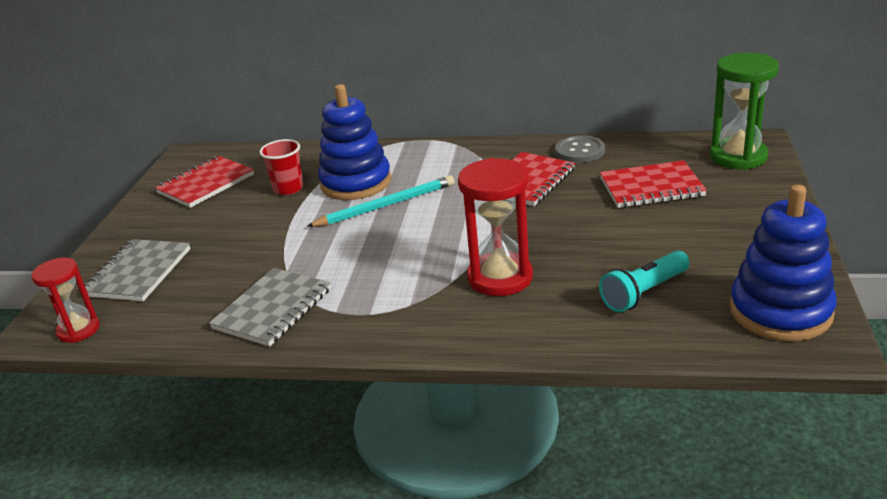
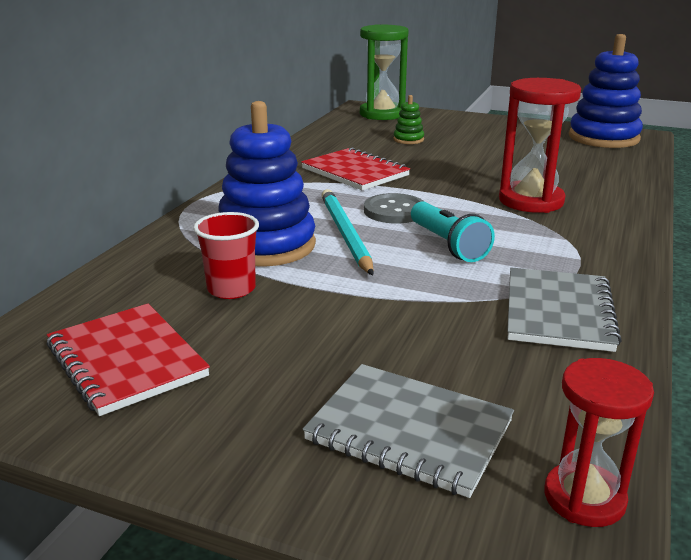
camera: 80 degrees left, 5 degrees down
(273, 309) = (558, 312): grey notebook -> grey notebook turned 60 degrees clockwise
(580, 151) = (314, 149): grey button -> grey button (394, 211)
(644, 293) = (571, 163): turquoise flashlight -> turquoise flashlight (448, 245)
(651, 187) = (408, 139): red notebook -> green stacking toy

